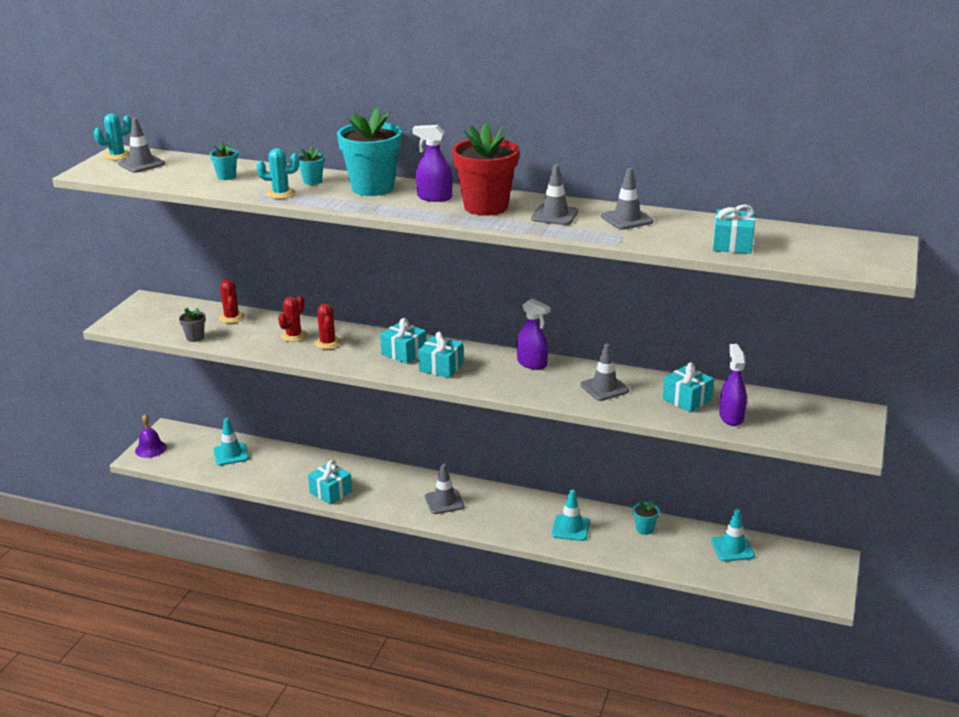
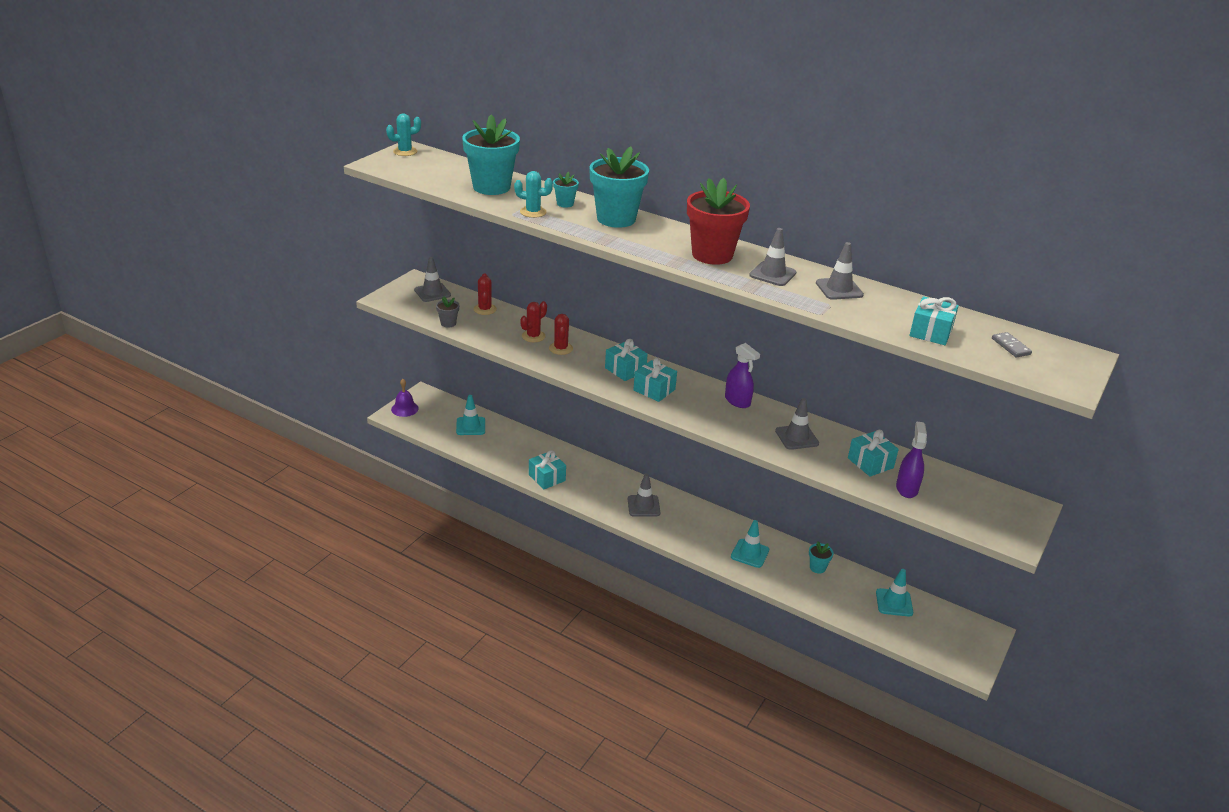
camera: 10 degrees right, 5 degrees up
(141, 164) = (423, 163): grey traffic cone -> grey traffic cone (432, 292)
(226, 176) = (491, 187): turquoise flower pot -> turquoise flower pot, size x2.25
(434, 197) = (668, 238): purple spray bottle -> none
(814, 245) = (1010, 346): none -> grey domino

